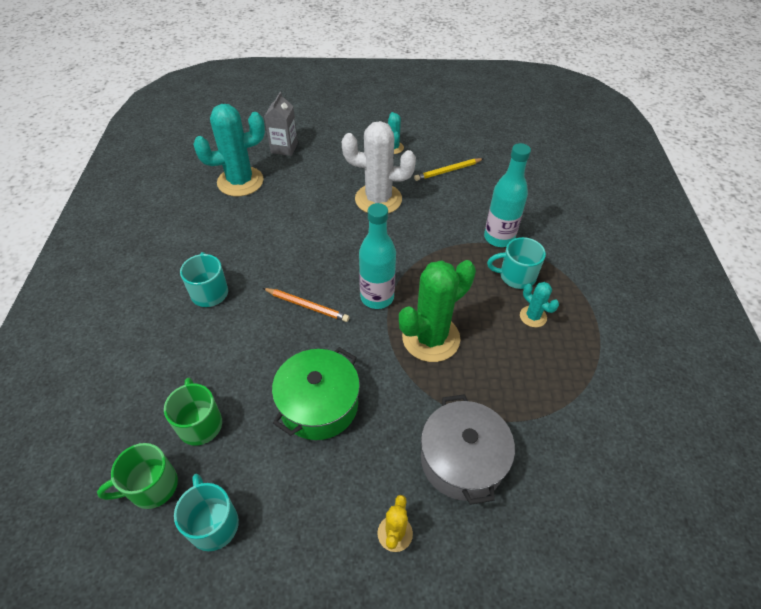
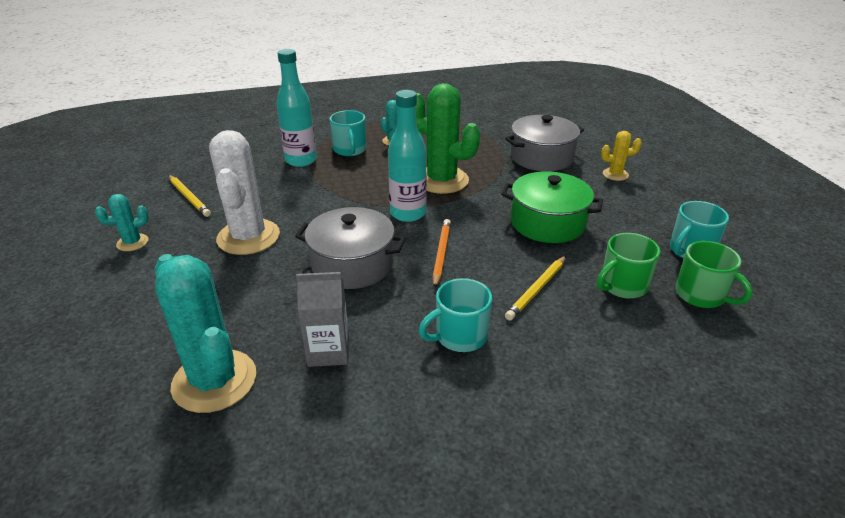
camera: 105 degrees left, 15 degrees down
(230, 356) = (537, 289): none -> yellow pencil
(284, 148) = (116, 353): grey carton -> grey carton (328, 351)
(318, 250) = (352, 264): none -> grey pot

